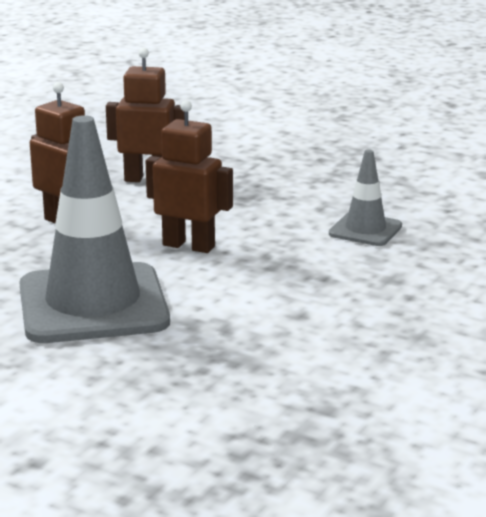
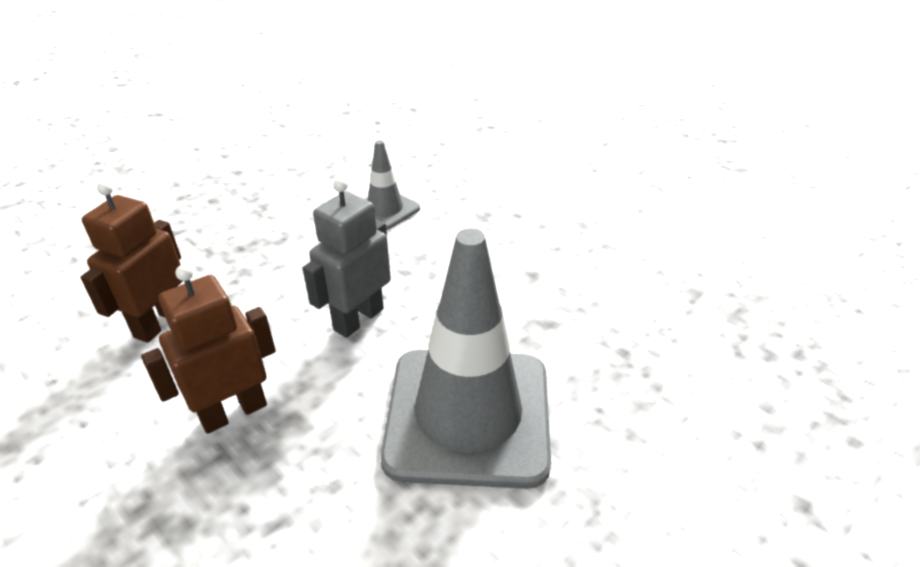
camera: 75 degrees left, 15 degrees up
(189, 246) = (358, 319): brown robot -> grey robot

